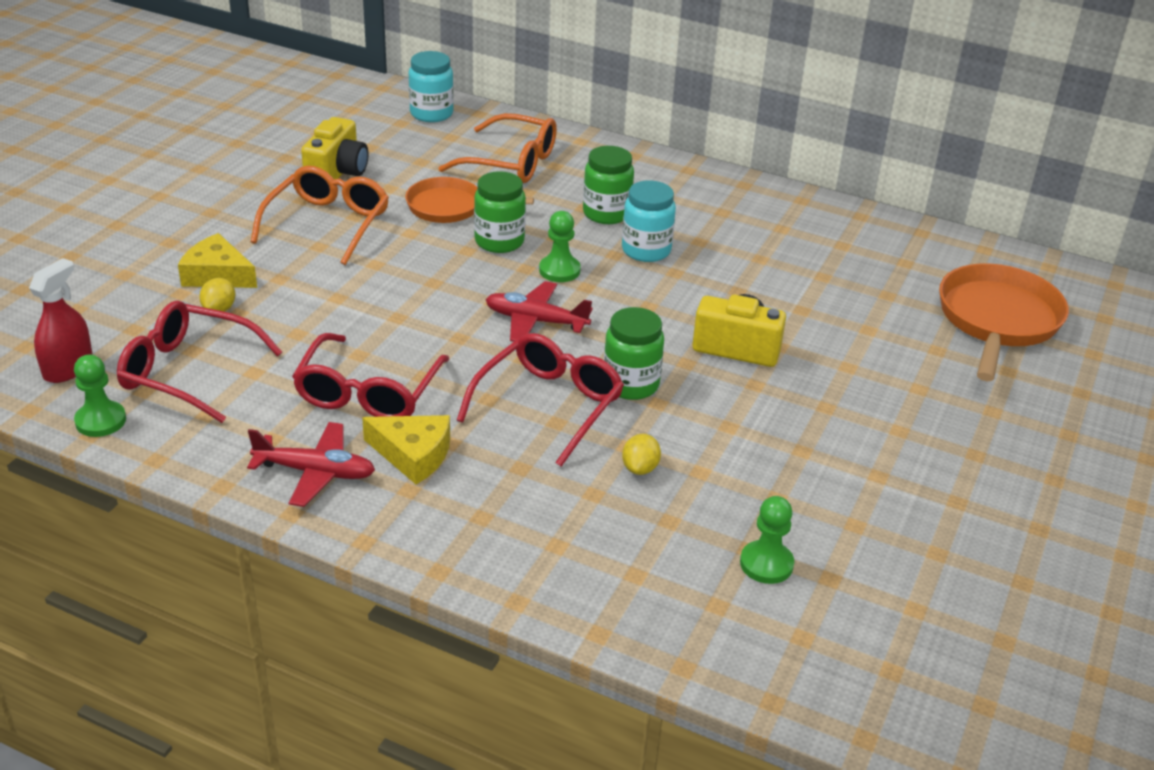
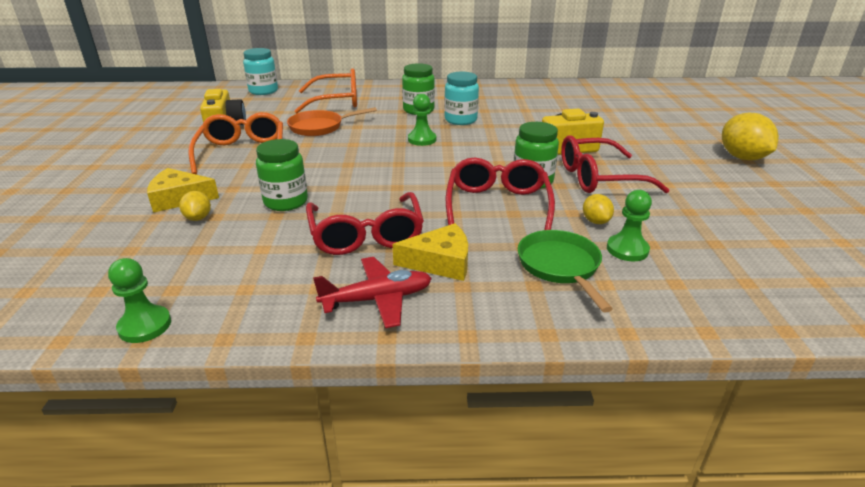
camera: 25 degrees left, 5 degrees down
(68, 367) = (82, 295): red spray bottle -> none
(187, 372) = (203, 265): red glasses -> red glasses (598, 178)
(499, 241) = (369, 135): green jar -> green jar (286, 202)
(532, 507) = (560, 266): none -> green pan
(535, 321) = (436, 166): red plane -> none
(766, 564) = (737, 247): green pawn -> green pawn (627, 249)
(973, 447) = (742, 158): none -> yellow lemon
(997, 321) = (670, 107): orange pan -> none

